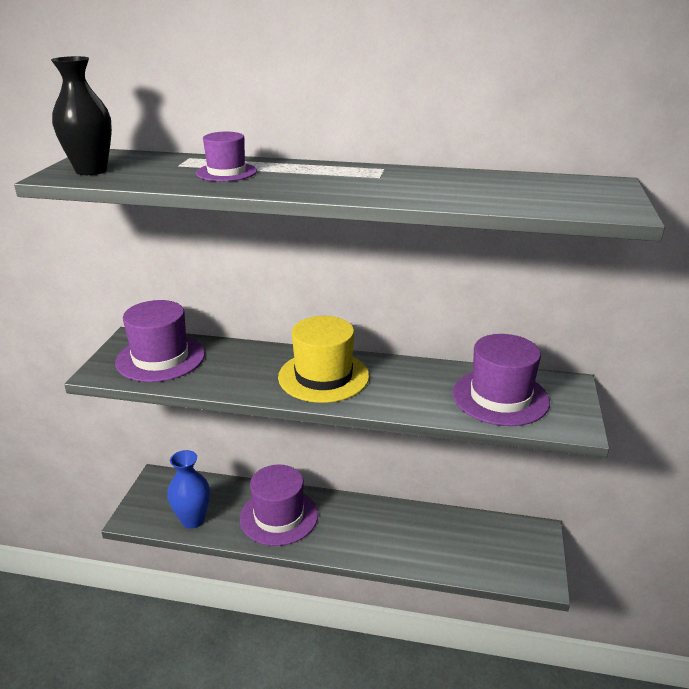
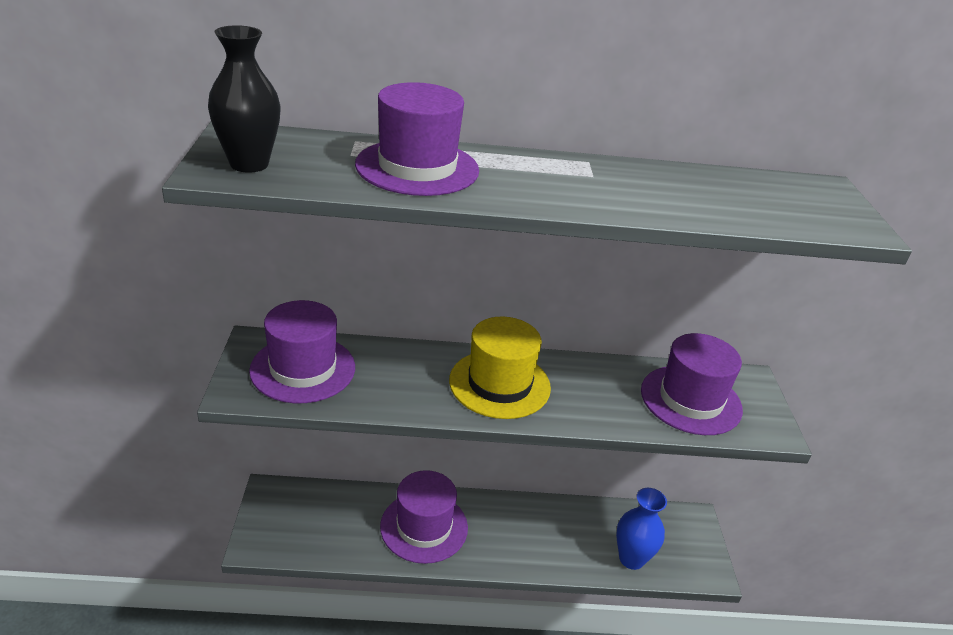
camera: 15 degrees left, 5 degrees up
(193, 520) = (327, 540): blue vase -> blue vase (631, 558)
(226, 172) = (417, 167): purple hat -> purple hat, size x1.73

